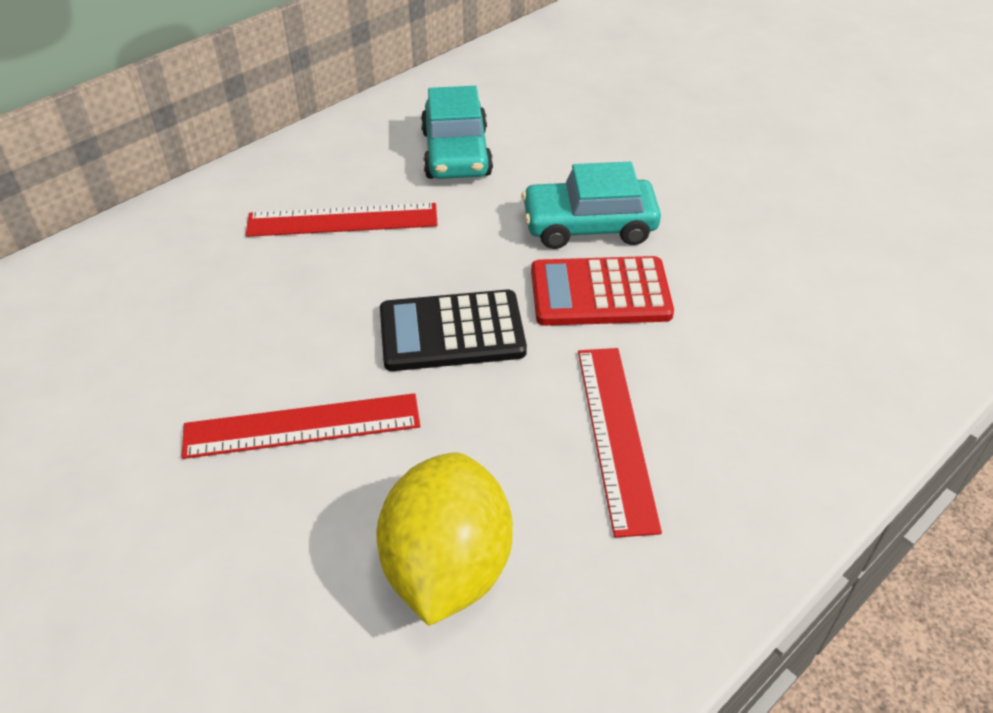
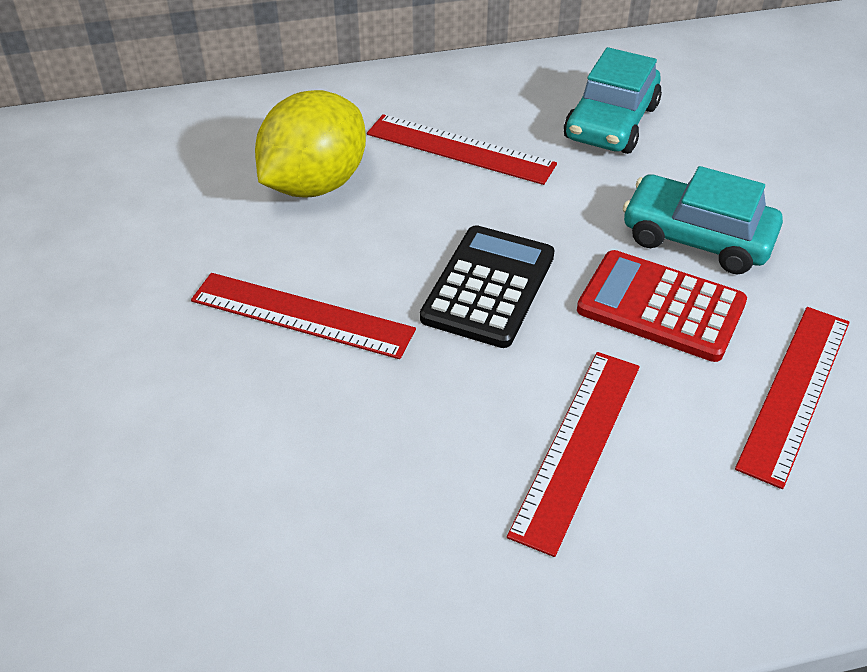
camera: 30 degrees right, 0 degrees up
(447, 568) = (338, 490): yellow lemon -> yellow lemon (315, 184)
(452, 332) = (488, 287): black calculator -> black calculator turned 90 degrees clockwise
(740, 320) = (795, 392): none -> red ruler

